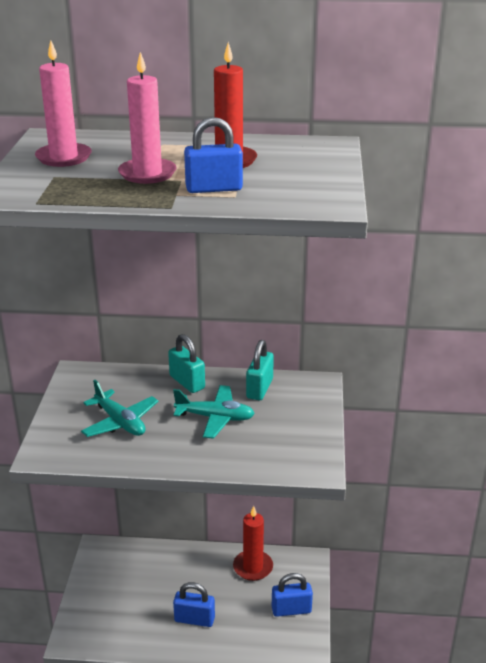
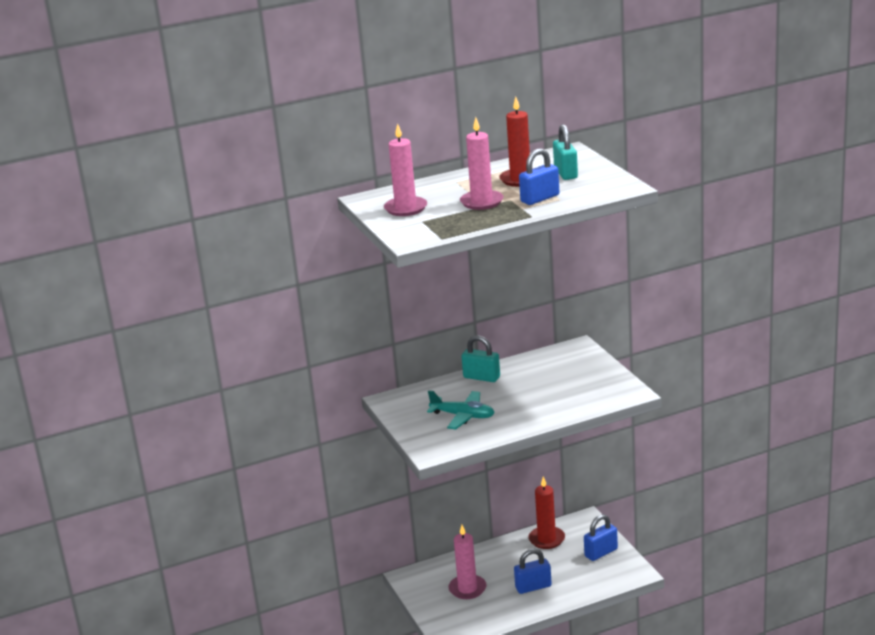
camera: 25 degrees left, 5 degrees down
(135, 590) = (467, 589): none -> pink candle
(215, 418) = (529, 390): turquoise plane -> none
(259, 388) = (540, 363): turquoise padlock -> turquoise padlock (565, 173)

